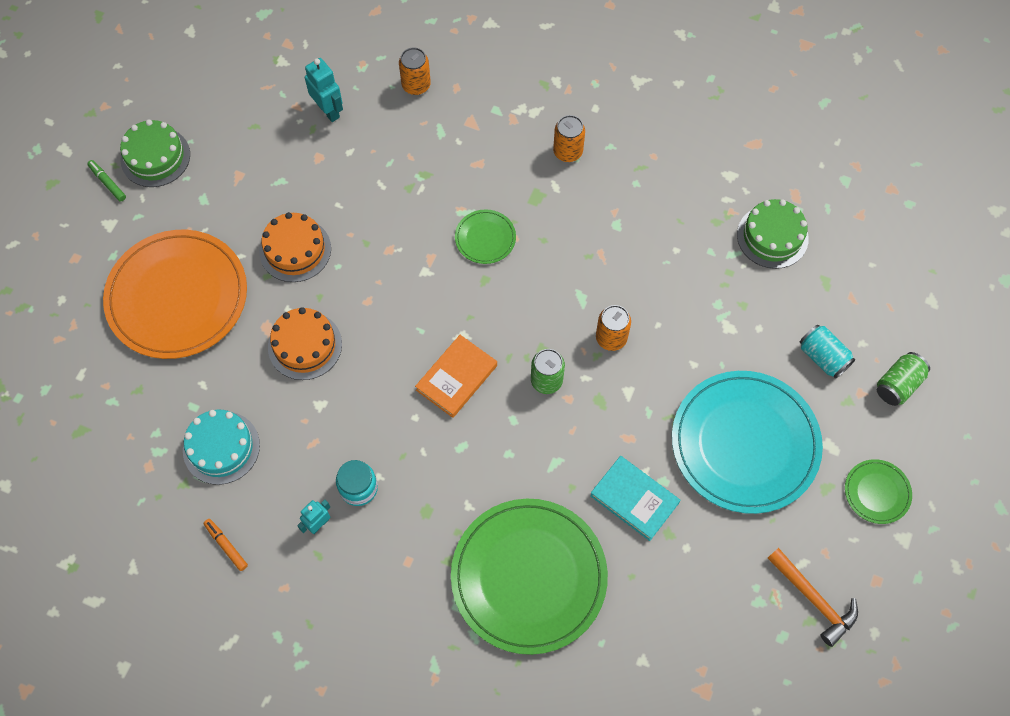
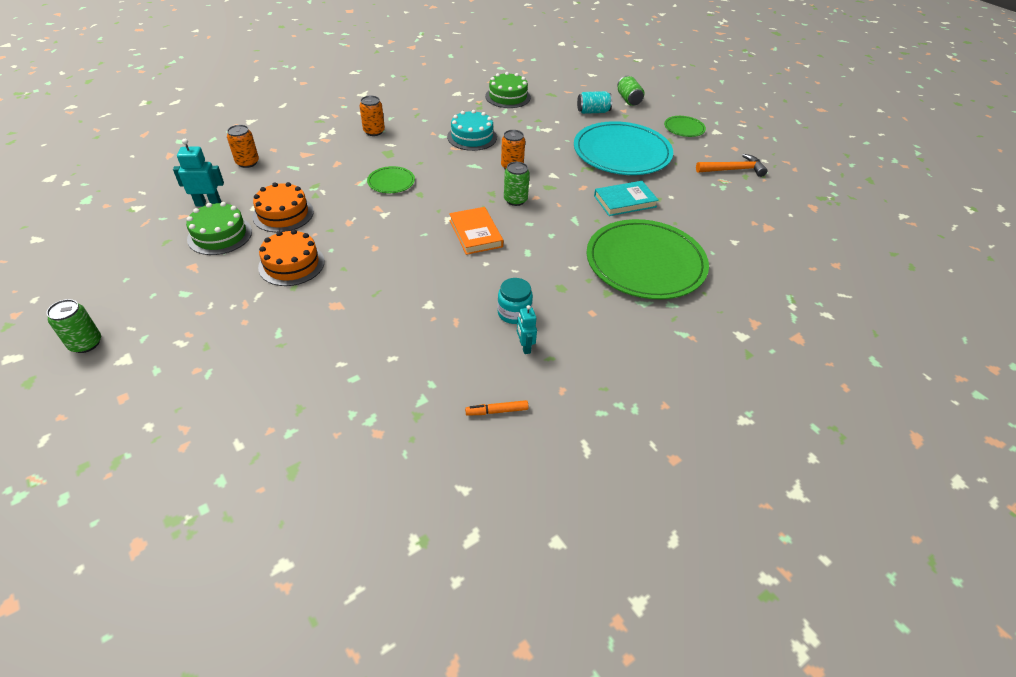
camera: 60 degrees left, 20 degrees down
(107, 183) = (86, 343): green marker -> green can
(155, 157) = (108, 304): green cake -> green cake (220, 235)
(177, 296) = (246, 345): orange plate -> none
(221, 447) = (407, 376): turquoise cake -> turquoise cake (472, 137)
(305, 345) = (373, 292): orange cake -> orange cake (283, 214)

